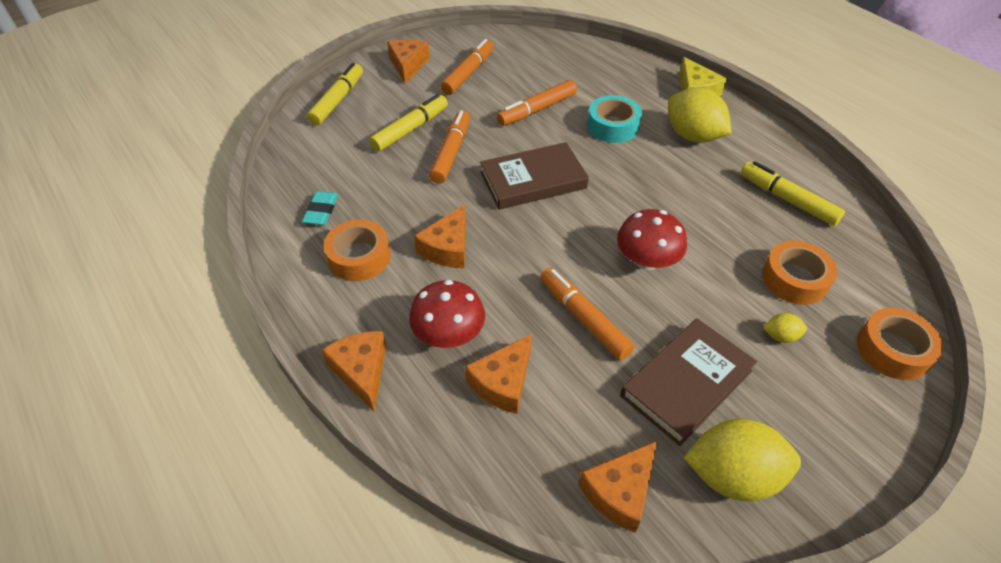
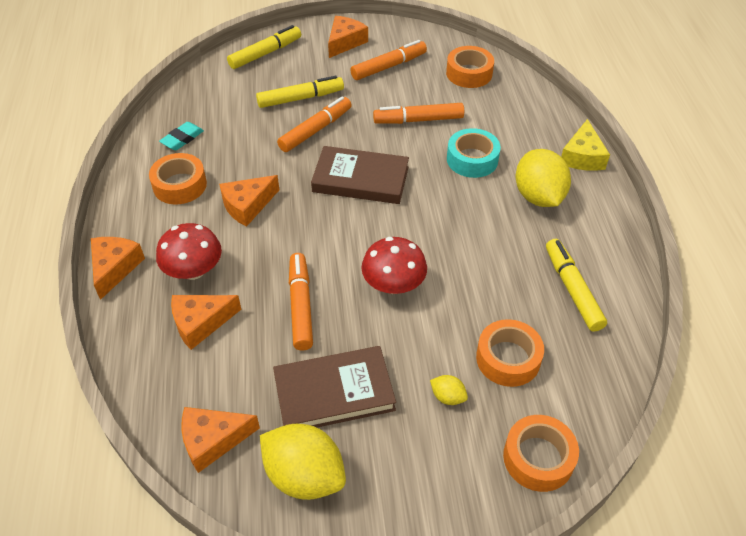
camera: 30 degrees right, 0 degrees up
(544, 56) = (469, 73): none -> orange tape

